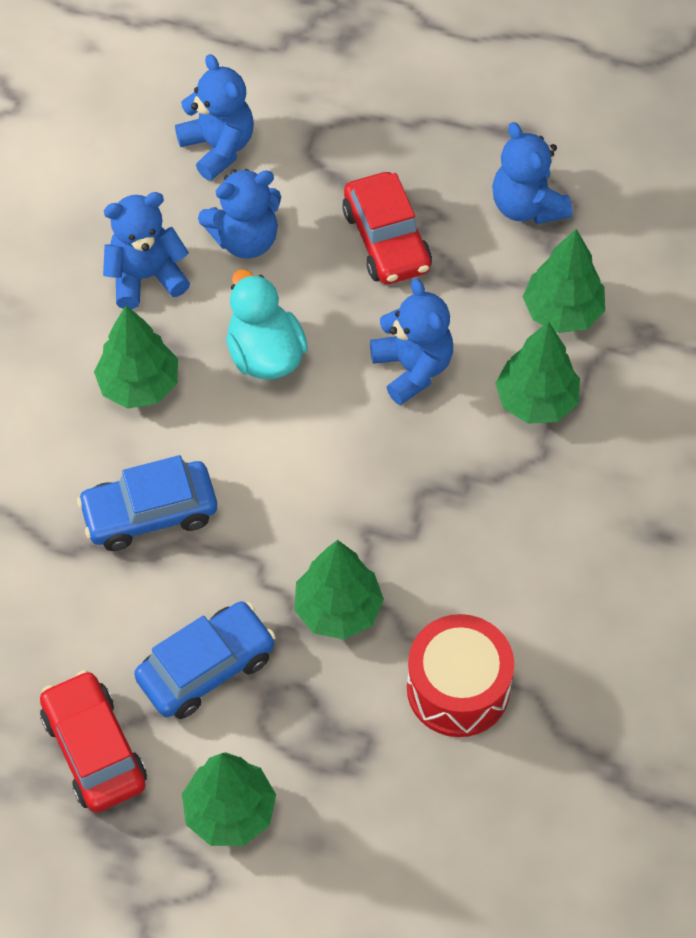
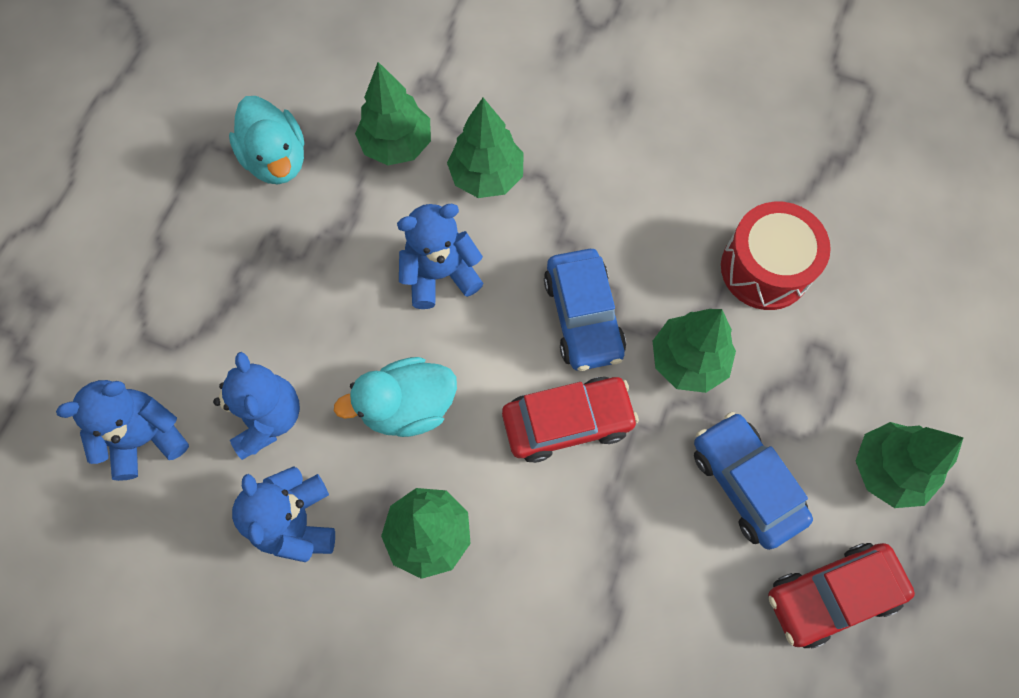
camera: 85 degrees left, 10 degrees up
(149, 513) = (578, 530): blue car -> blue car (583, 316)
(386, 240) = (292, 284): red car -> red car (567, 422)
(527, 206) = (276, 159): blue teddy bear -> turquoise duck

